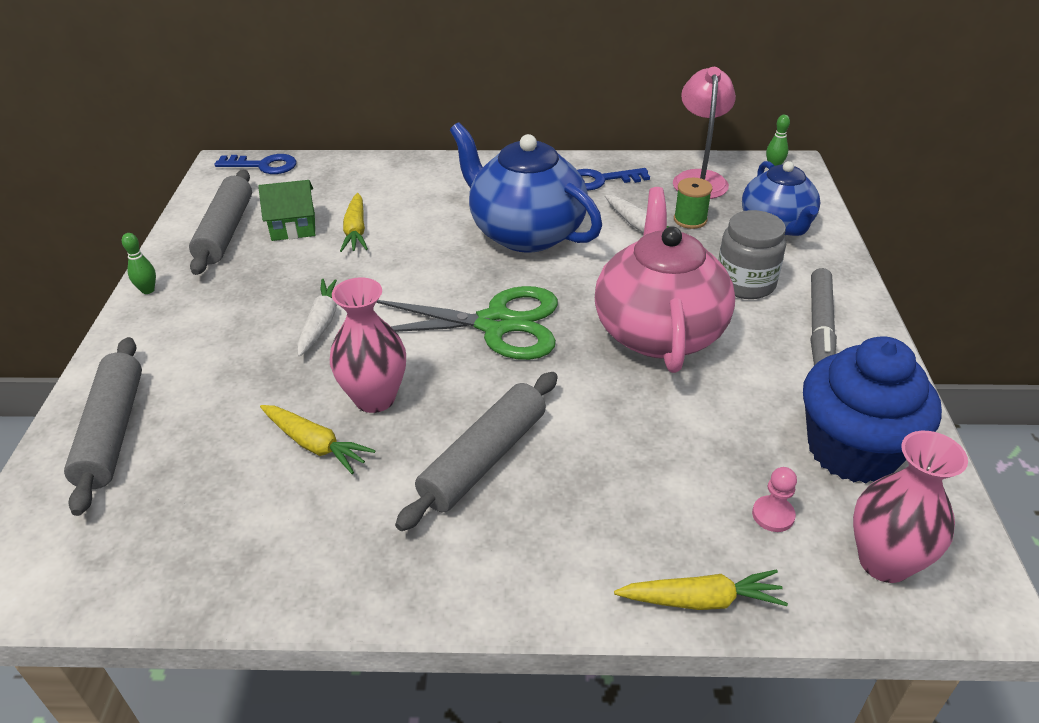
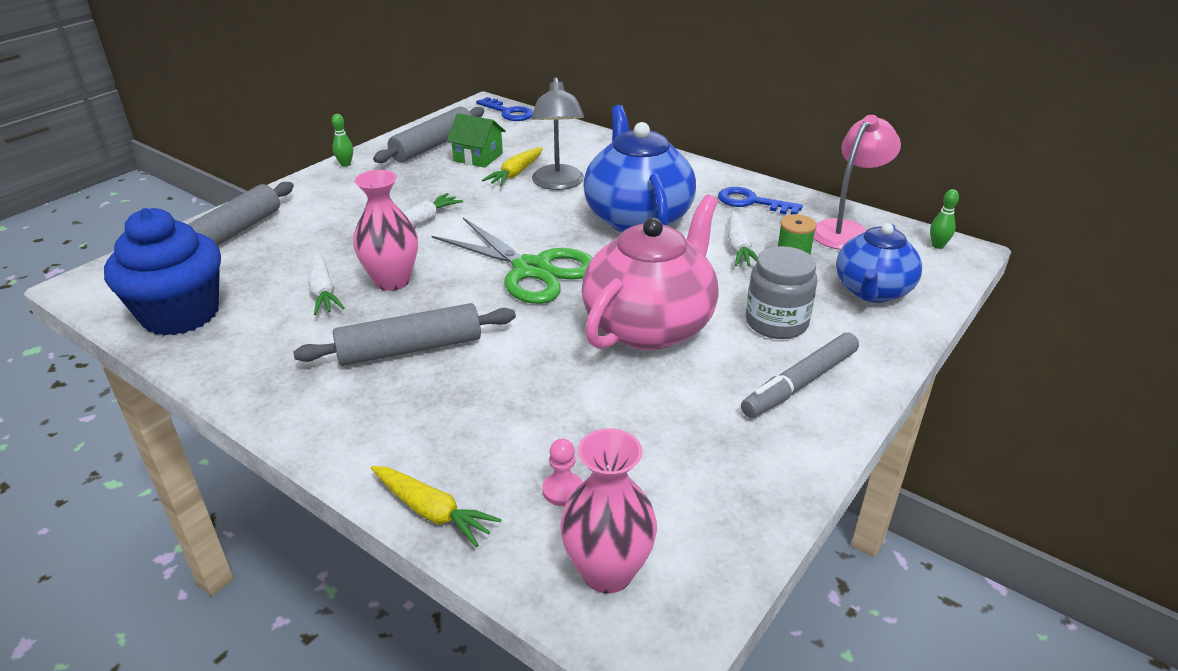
camera: 35 degrees right, 5 degrees down
(315, 444) = (323, 291): yellow carrot -> white carrot
(411, 226) = (558, 184): none -> grey lamp
(852, 450) = (696, 483): blue cupcake -> blue cupcake (180, 314)

